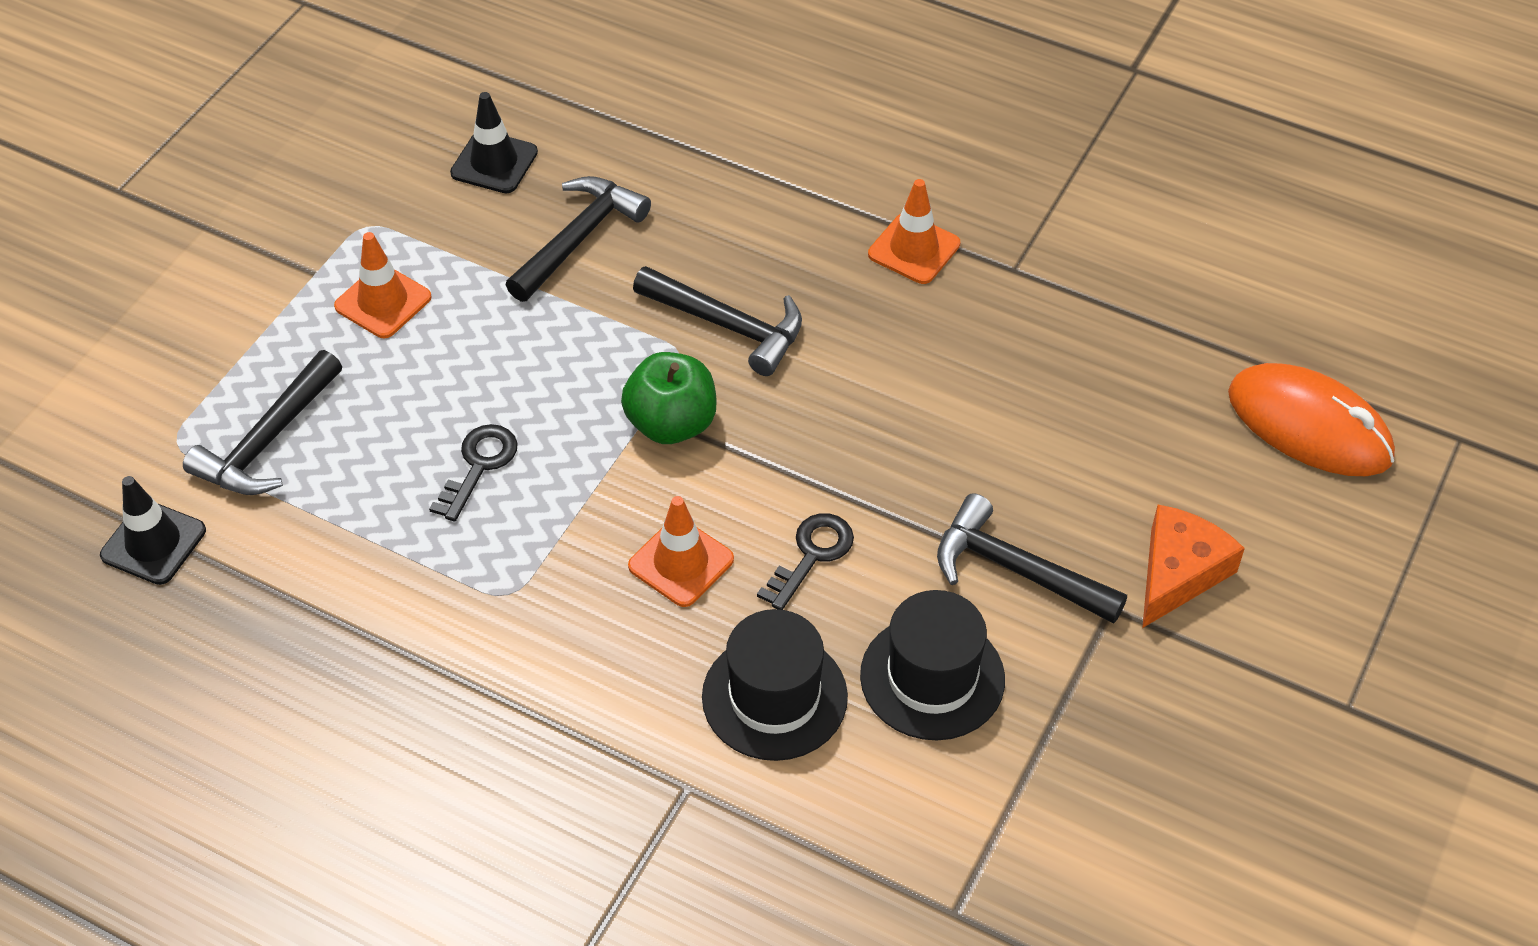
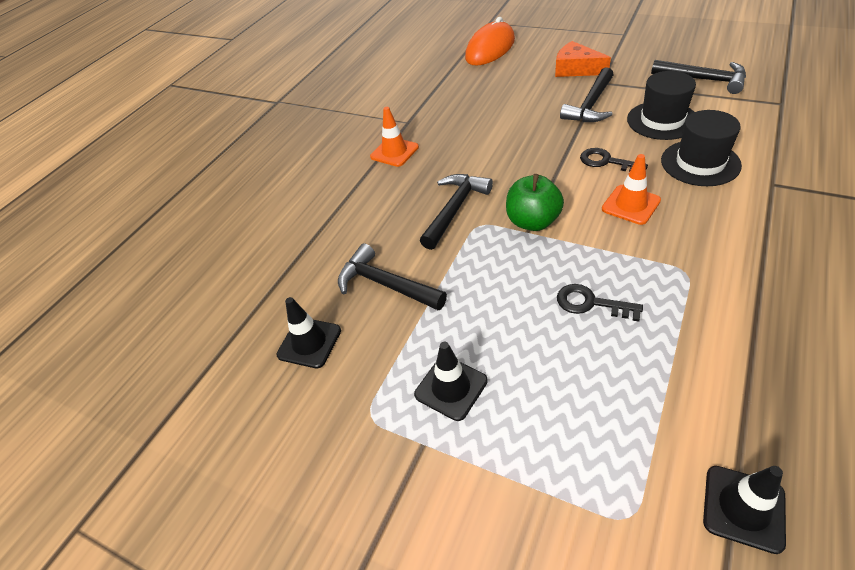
camera: 85 degrees left, 5 degrees down
(268, 440) = (606, 440): black hammer -> black hammer (703, 80)
(383, 302) = (451, 388): orange traffic cone -> black traffic cone

